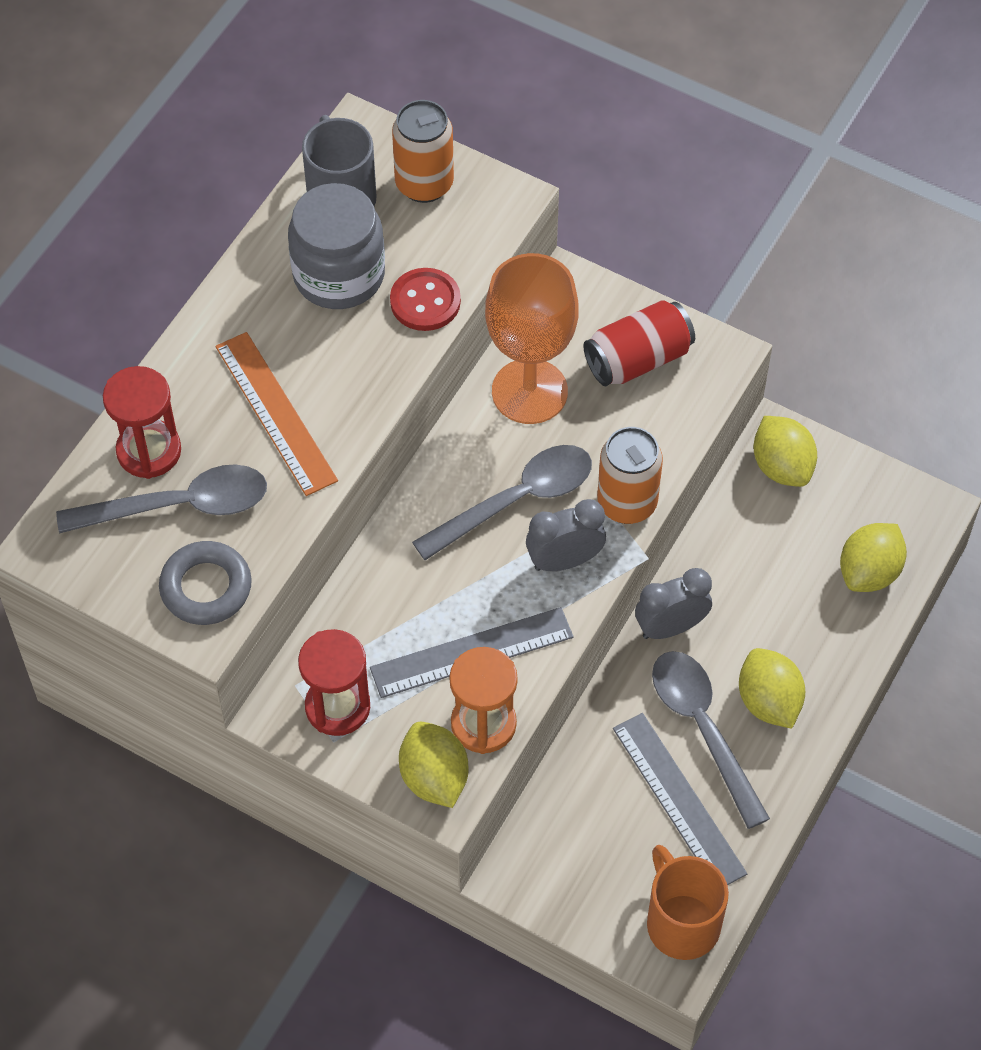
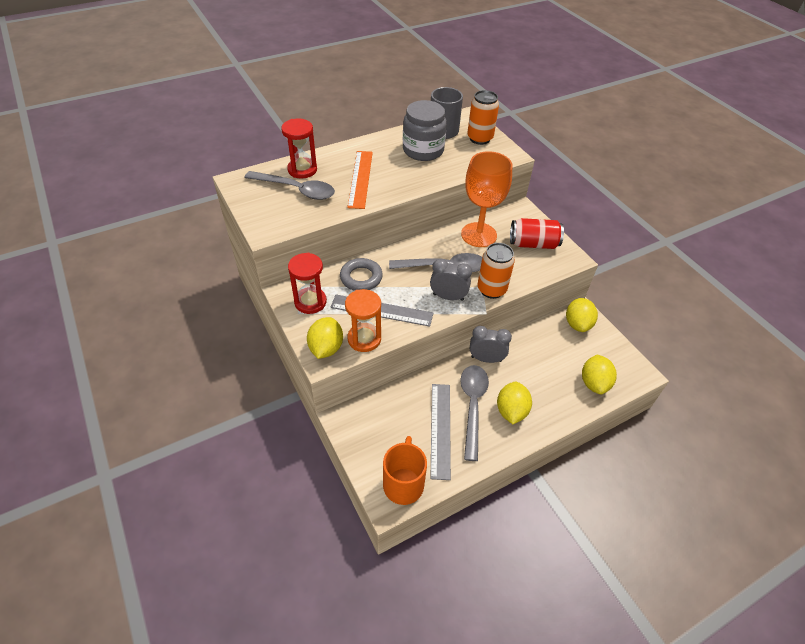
camera: 30 degrees right, 10 degrees down
(206, 587) = (280, 219): grey ring -> grey ring (361, 278)
(425, 301) = (450, 170): red button -> none
(869, 572) = (594, 383): yellow lemon -> yellow lemon turned 60 degrees counterclockwise

